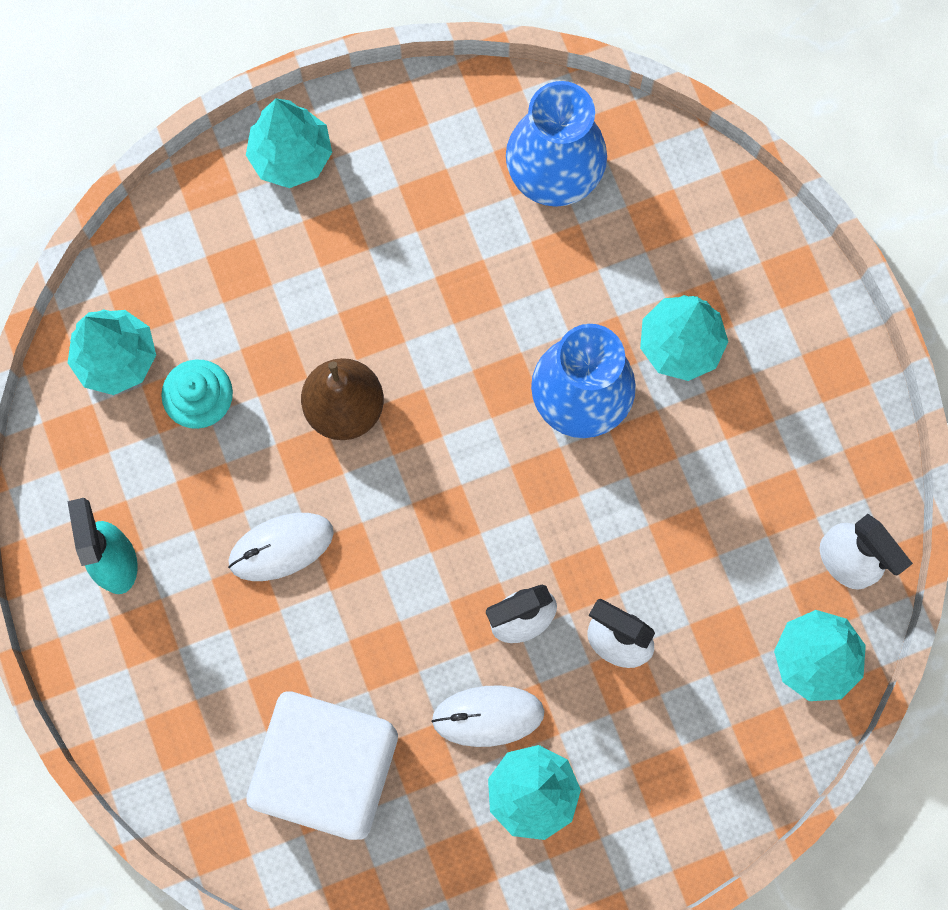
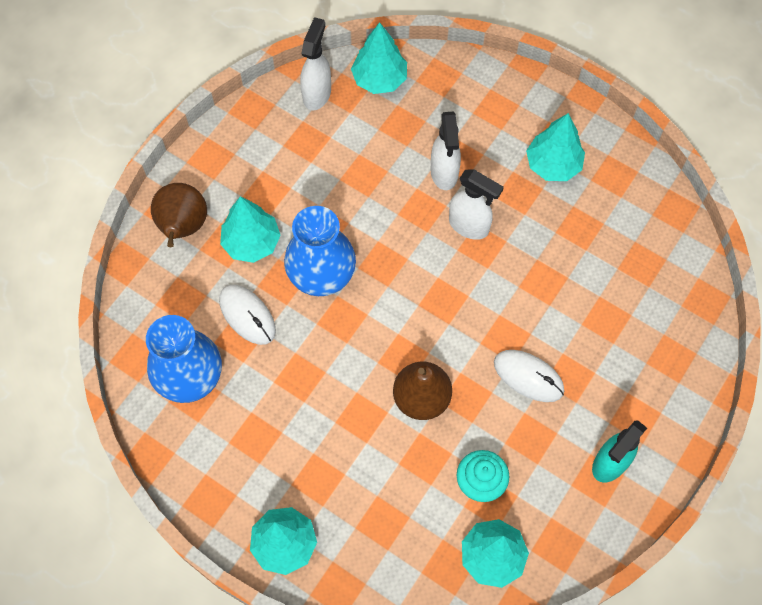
camera: 125 degrees left, 10 degrees down
(329, 768) = (623, 269): white cube -> none
(488, 716) = (532, 210): white mouse -> white mouse (247, 315)
(757, 278) = (182, 227): none -> brown pear

